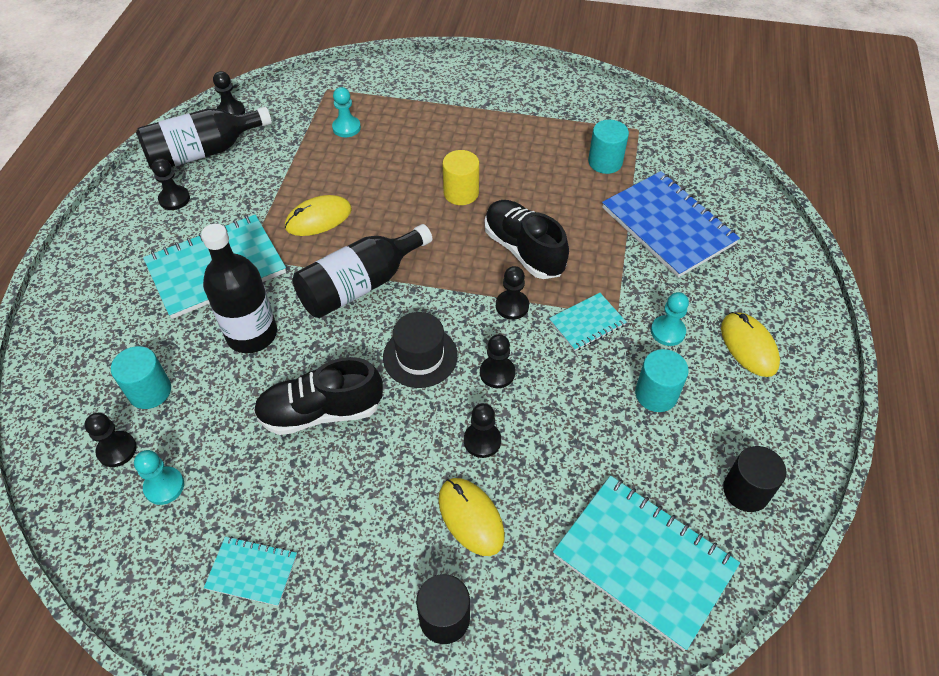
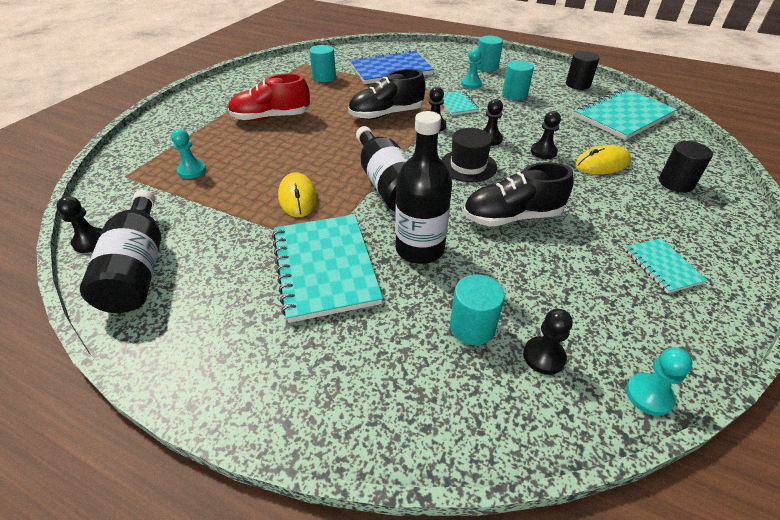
camera: 75 degrees left, 10 degrees down
(164, 486) = (586, 319): turquoise pawn -> turquoise pawn (649, 395)
(174, 199) = (198, 296): black pawn -> none
(252, 572) = (662, 266): turquoise notebook -> turquoise notebook turned 45 degrees counterclockwise
(321, 412) = (512, 217): black shoe -> black shoe turned 75 degrees clockwise
(461, 193) = (315, 129): yellow cylinder -> none
(473, 147) = (271, 117): none -> red shoe
(748, 346) = (487, 67): yellow mouse -> turquoise cylinder

